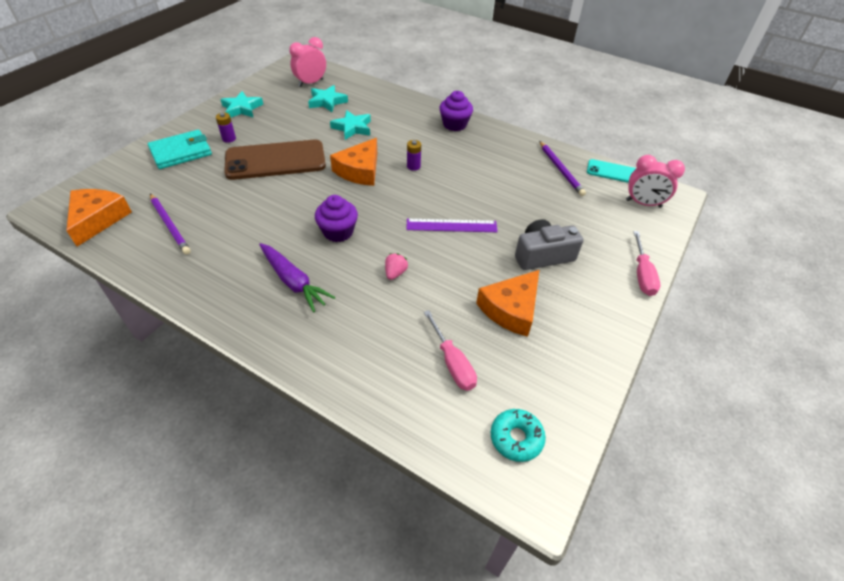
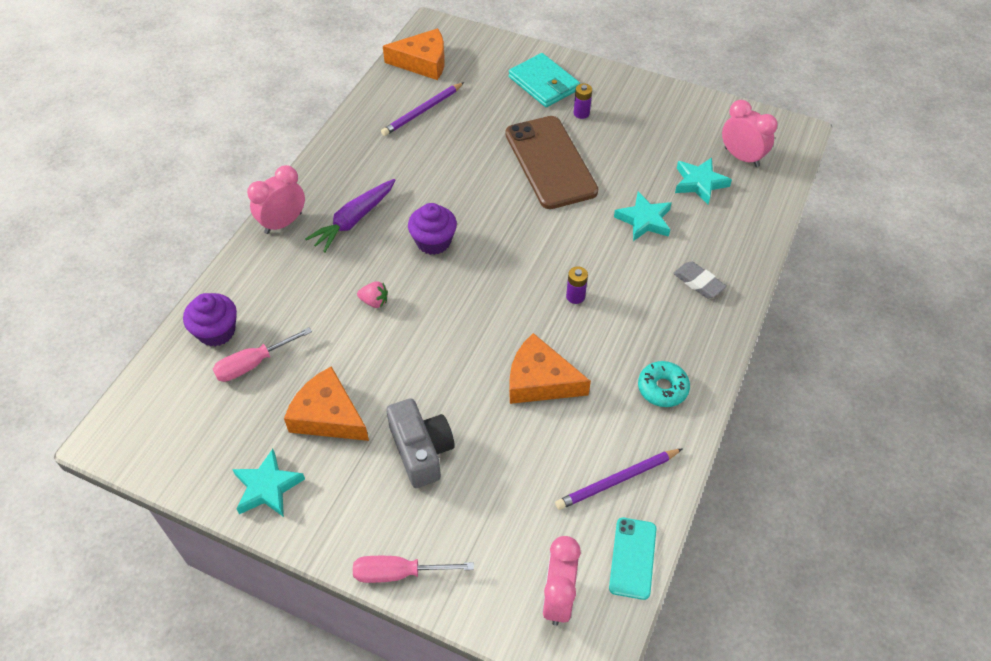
camera: 85 degrees right, 5 degrees up
(242, 108) = (650, 107): turquoise star -> turquoise star (267, 487)
(276, 337) = (283, 223): none -> pink clock
(360, 170) = (551, 243): orange cheese -> orange cheese (540, 381)
(413, 116) = (698, 282): none -> grey eraser
(451, 225) = (462, 348): purple ruler -> none
(454, 124) = (695, 335): purple cupcake -> purple cupcake (216, 331)
(516, 438) = (165, 421): turquoise donut -> turquoise donut (662, 388)

